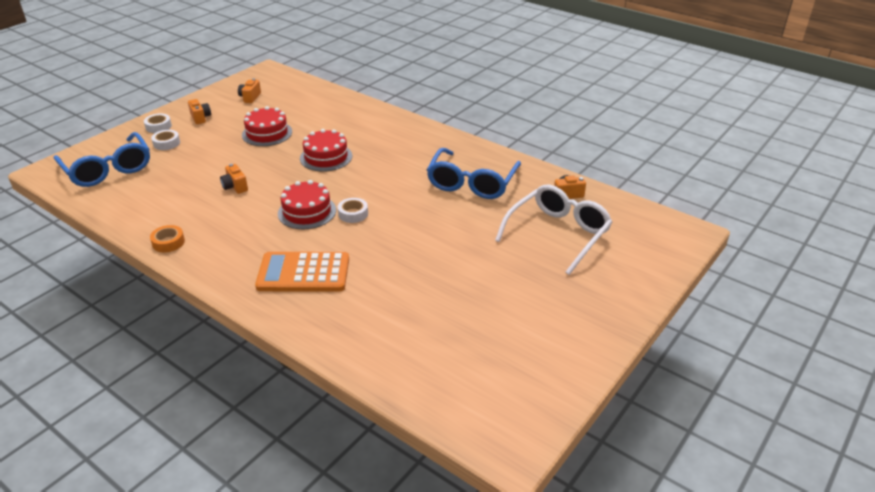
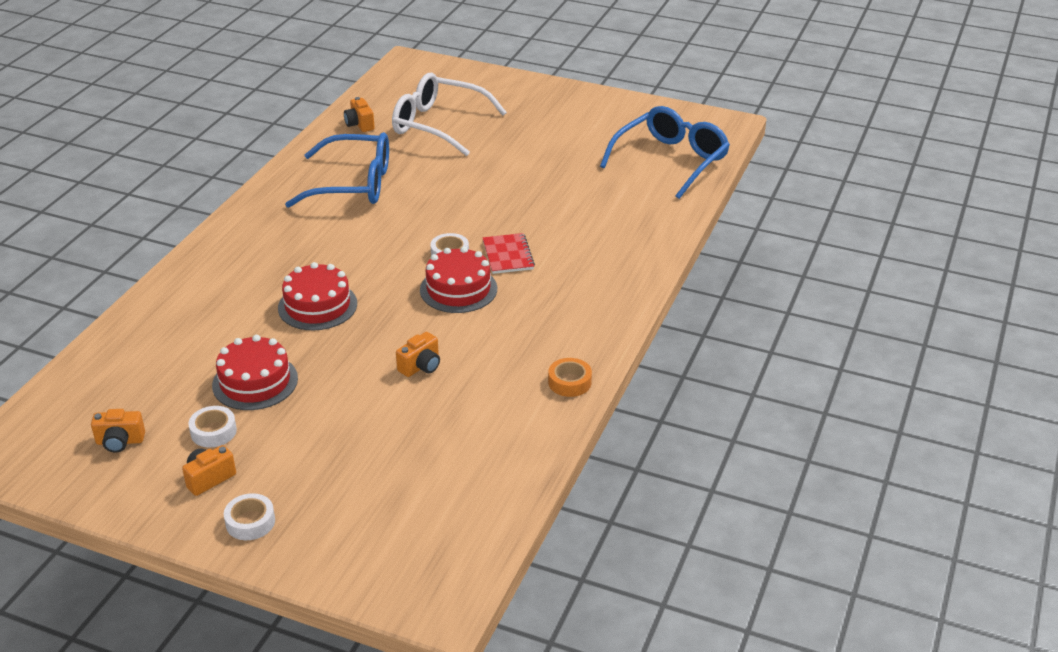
camera: 105 degrees left, 0 degrees up
(108, 169) = (412, 523): blue glasses -> blue glasses (671, 161)
(166, 143) = (310, 487): white tape -> white tape (213, 431)
(303, 273) = (576, 263): orange calculator -> none
(335, 240) = (508, 255): none -> red notebook

